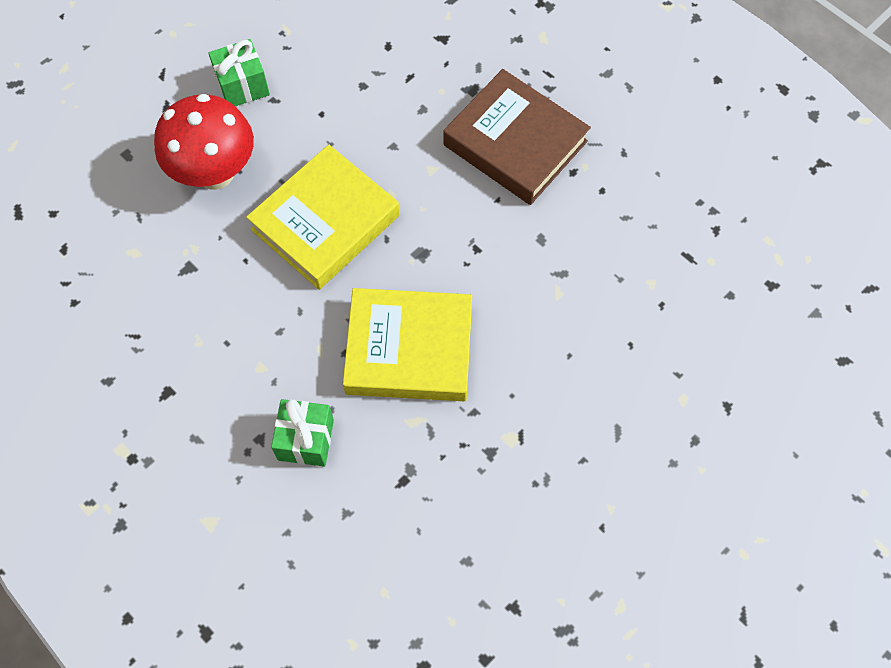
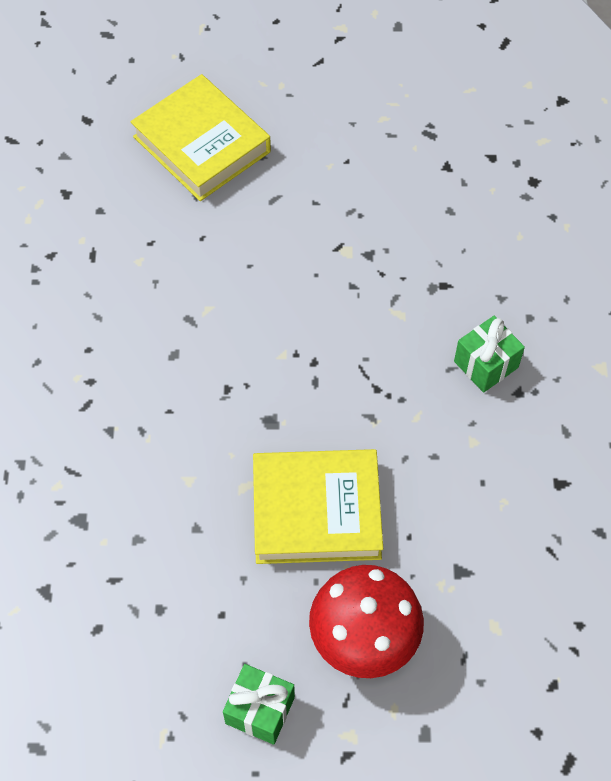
camera: 135 degrees left, 5 degrees down
(409, 350) = (353, 361): yellow book -> yellow book (202, 144)
(515, 143) = (103, 442): brown book -> none

